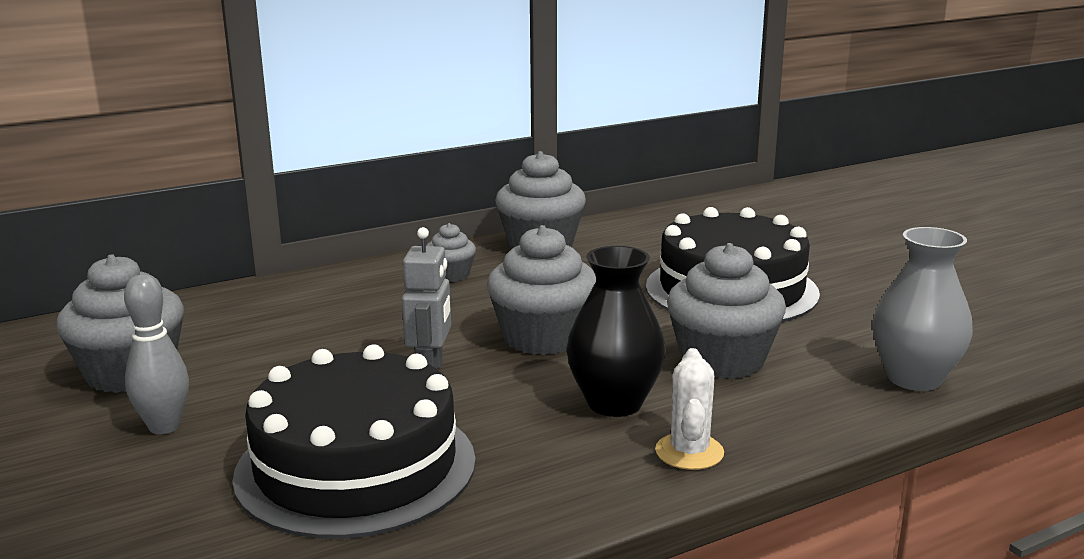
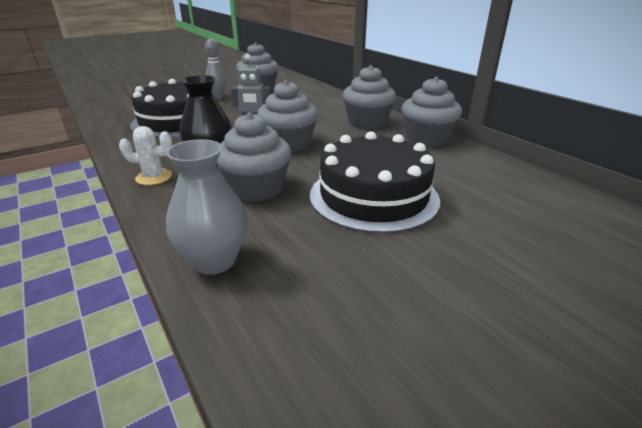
camera: 85 degrees right, 10 degrees up
(451, 275) = (367, 123): grey cupcake -> grey cupcake, size x1.88

